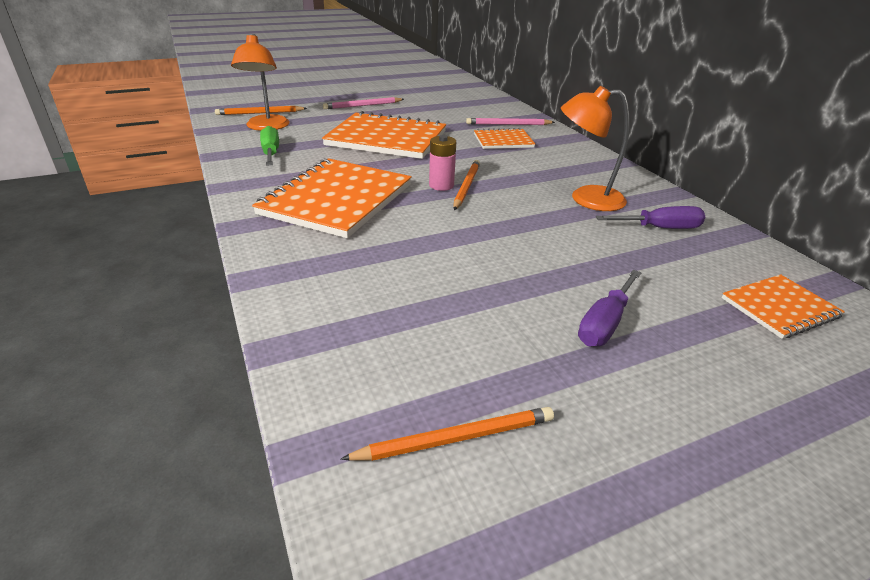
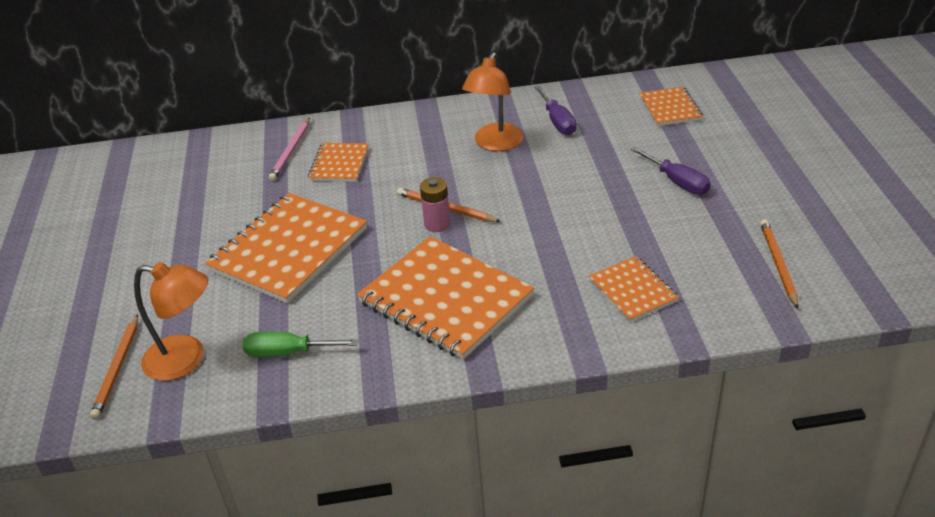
camera: 70 degrees left, 5 degrees up
(362, 105) = (149, 261): pink pencil -> none
(367, 300) = (633, 290): none -> orange notebook
(660, 228) = (557, 122): purple screwdriver -> purple screwdriver turned 150 degrees clockwise

